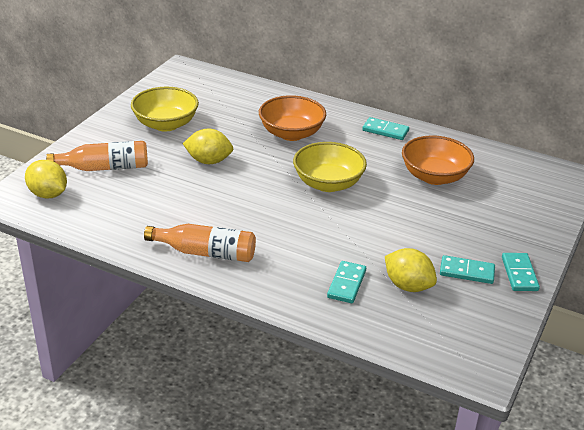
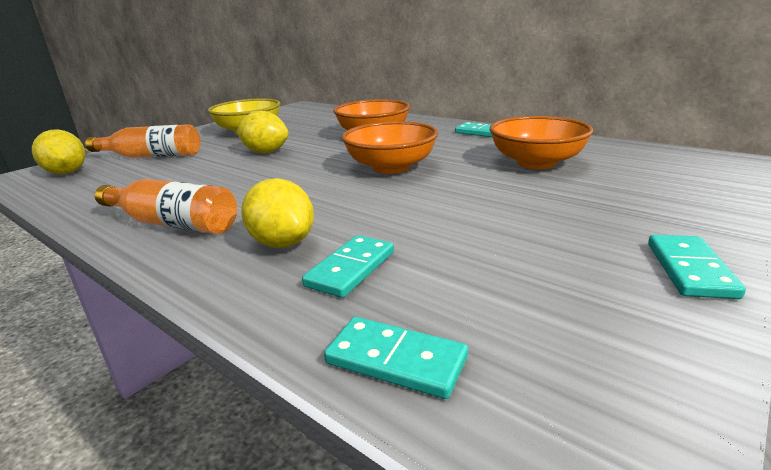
camera: 15 degrees right, 10 degrees down
(328, 183) = (391, 167): yellow bowl -> orange bowl
(408, 286) = (461, 277): yellow lemon -> yellow lemon (282, 243)
(466, 272) = (580, 262): turquoise domino -> turquoise domino (396, 360)

